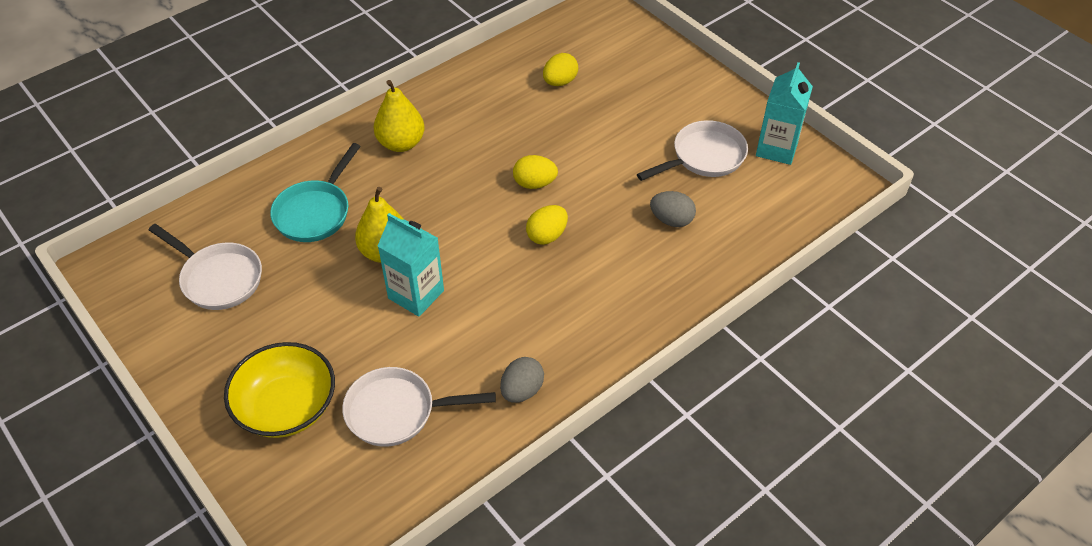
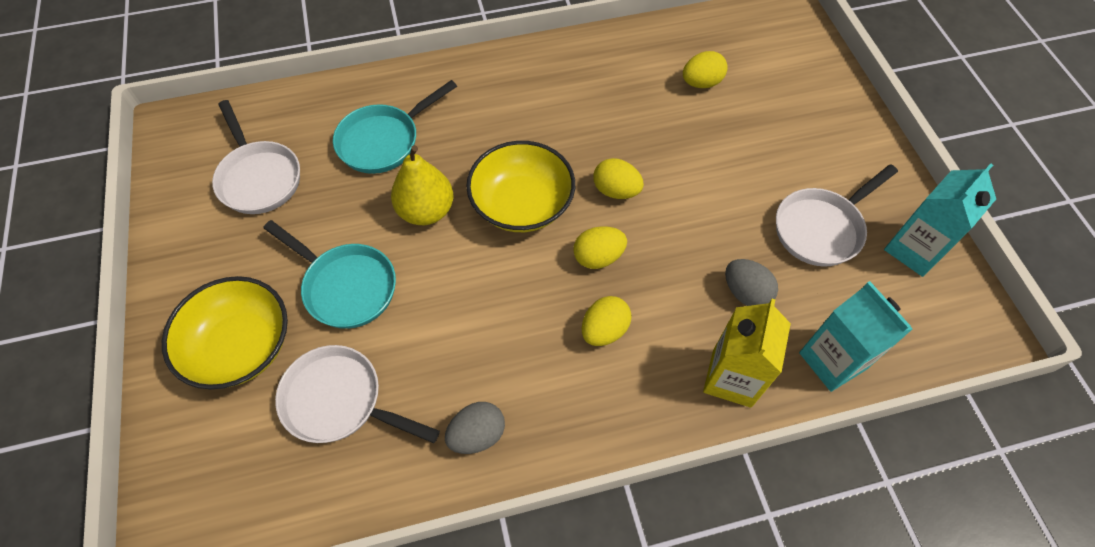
camera: 25 degrees right, 10 degrees up
(351, 331) = (346, 286): none -> turquoise pan
(401, 143) = (504, 96): yellow pear -> none
(416, 294) = (430, 271): turquoise carton -> turquoise carton (832, 360)
(464, 219) = (522, 204): none -> yellow bowl
(579, 284) = (604, 330): none -> yellow egg
(690, 280) = (731, 378): none -> yellow carton
(704, 157) = (821, 228): white pan -> white pan turned 150 degrees clockwise

